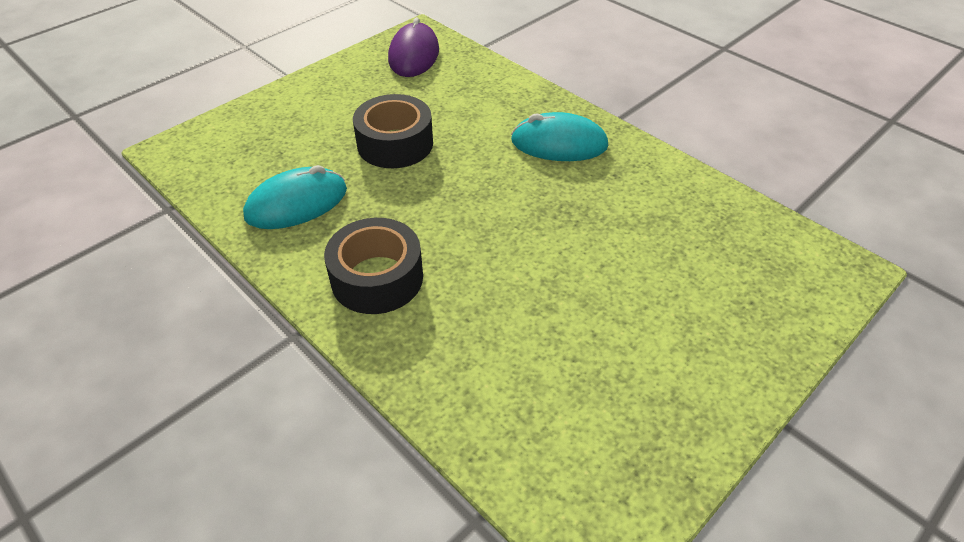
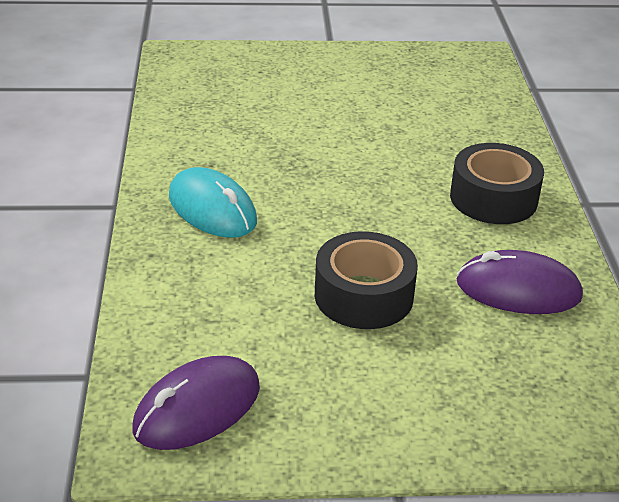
camera: 140 degrees left, 10 degrees down
(296, 203) = (518, 289): turquoise mouse -> purple mouse

